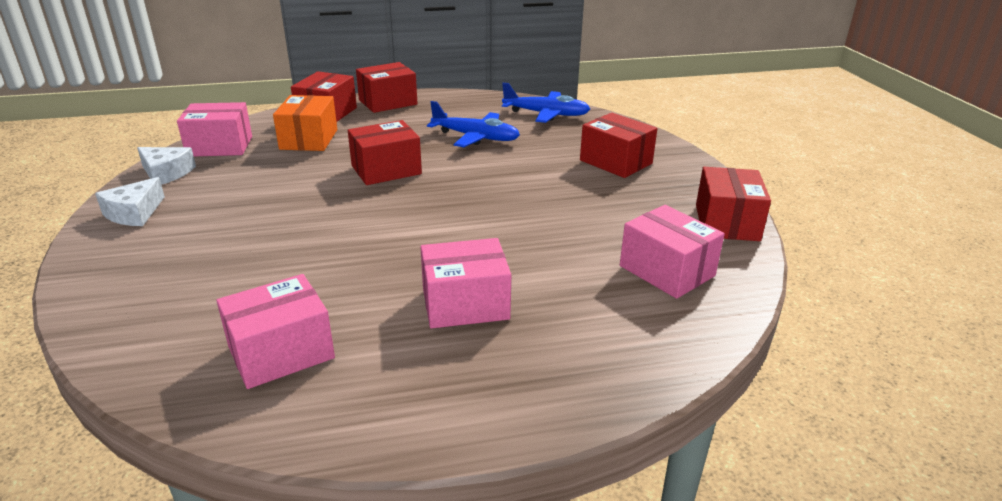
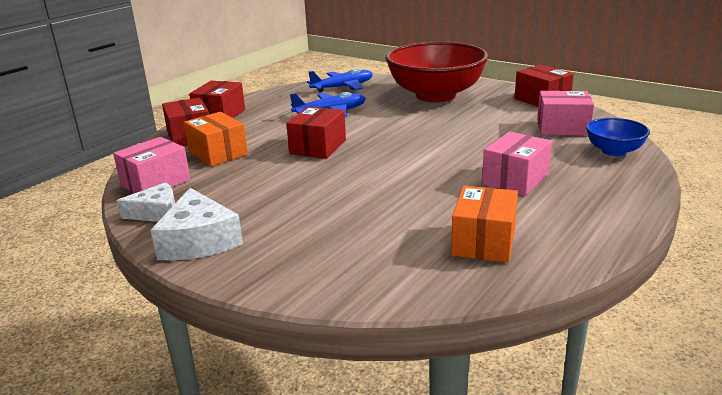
camera: 40 degrees left, 5 degrees down
(134, 213) = (199, 241): white cheese -> white cheese, size x1.51
(281, 352) = (483, 242): pink box -> orange box
(615, 162) = (436, 95): red box -> red bowl
(657, 337) = (614, 151): none -> blue bowl

